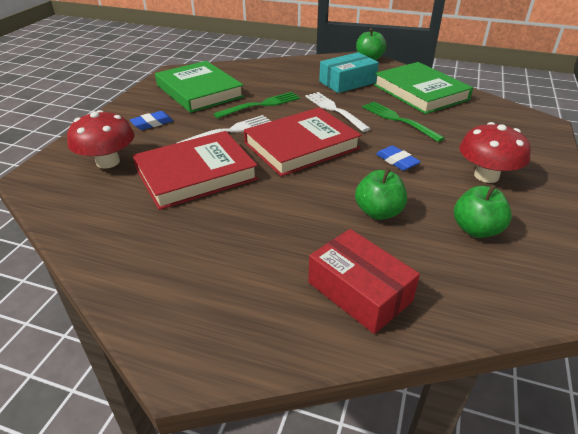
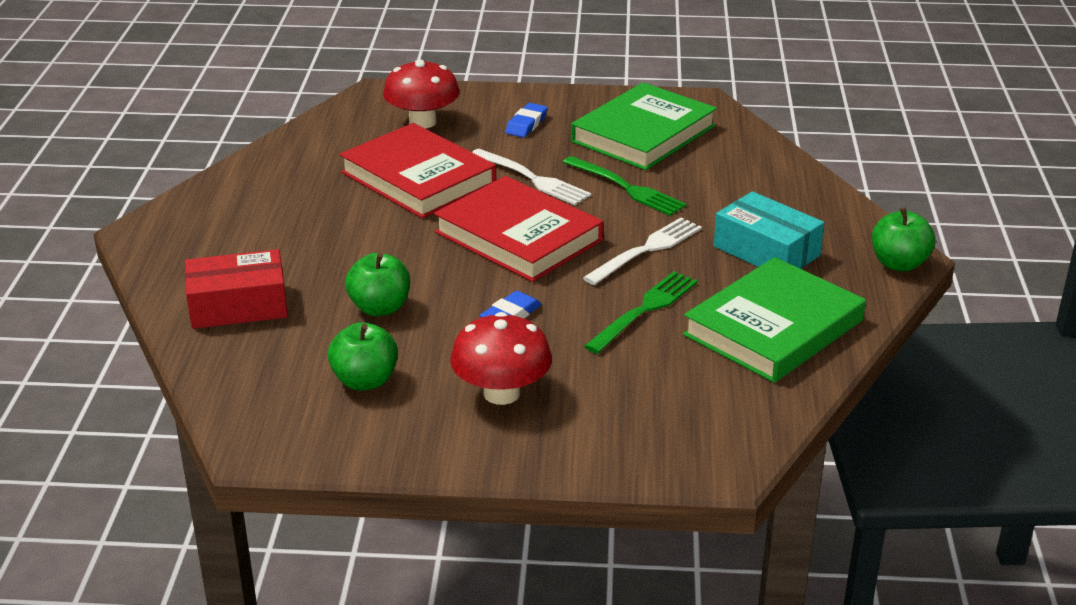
camera: 75 degrees right, 5 degrees down
(152, 123) = (526, 124): blue eraser -> blue eraser turned 75 degrees clockwise
(359, 291) = (238, 306): red box -> red box turned 45 degrees clockwise

